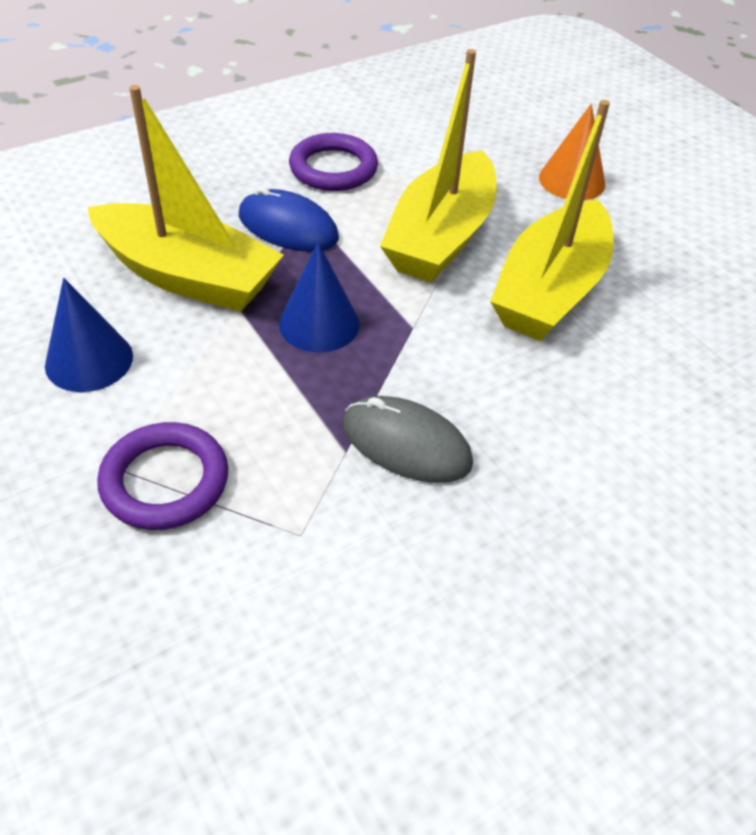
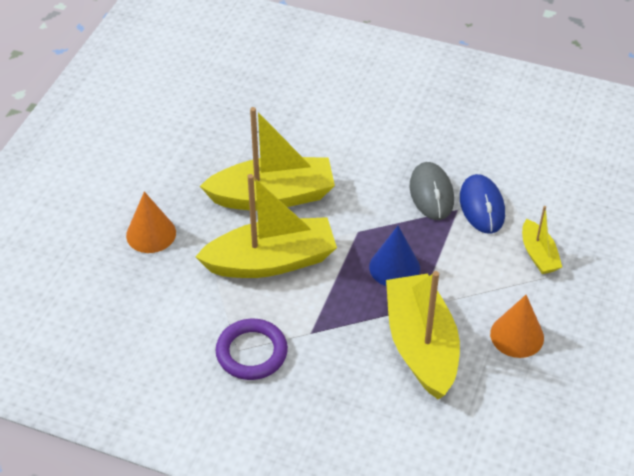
camera: 125 degrees left, 0 degrees up
(89, 360) = (517, 335): blue cone -> orange cone
(165, 481) = (538, 254): purple ring -> yellow boat
(288, 227) = (333, 333): blue mouse -> blue mouse (482, 206)

